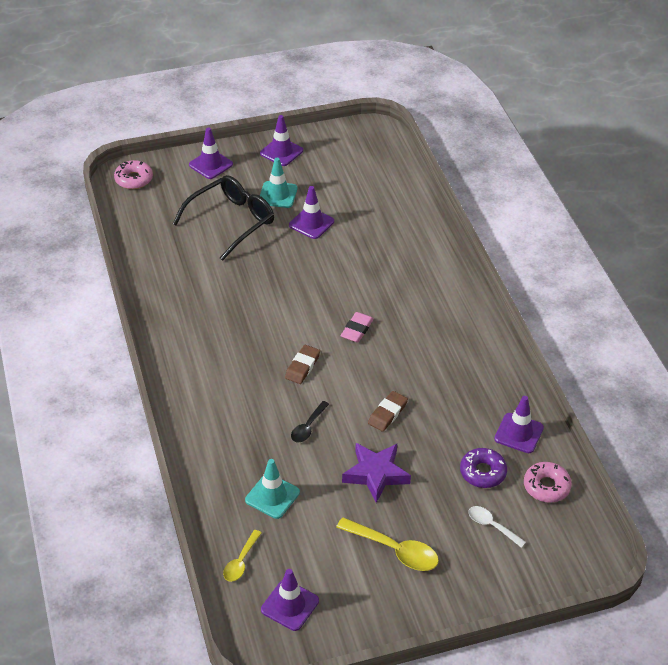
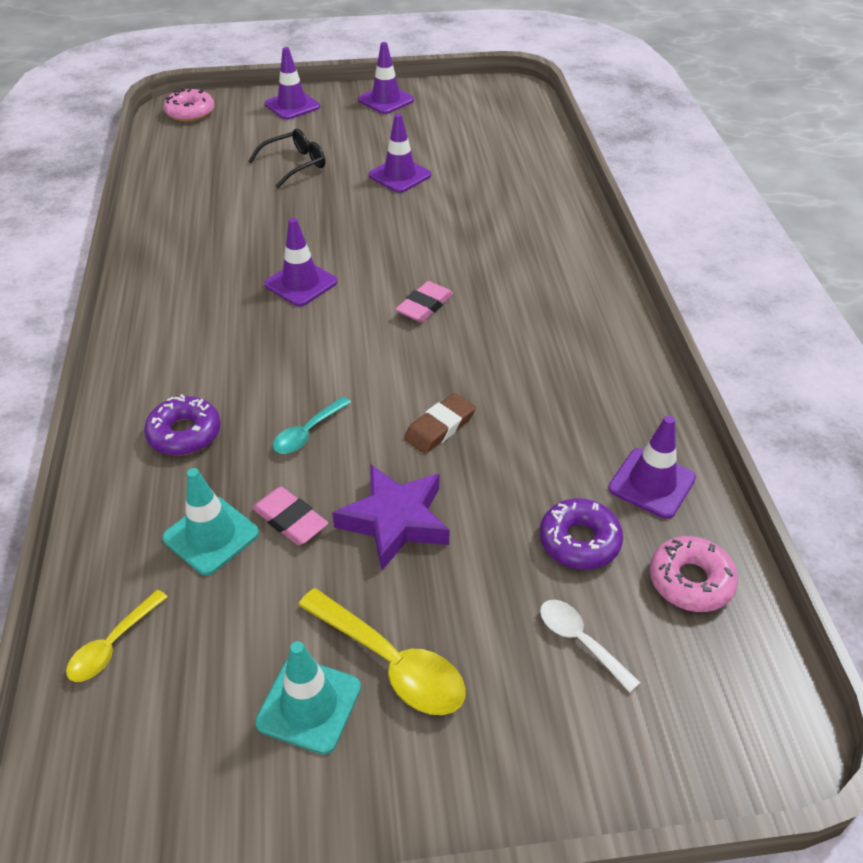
camera: 10 degrees right, 0 degrees up
(232, 221) = (295, 164): black glasses -> black glasses, size x0.59
(232, 437) = (184, 433): none -> purple donut
(278, 195) = (365, 142): turquoise traffic cone -> turquoise traffic cone (309, 705)
(290, 605) = (166, 746): purple traffic cone -> purple traffic cone (301, 283)
(302, 367) = (328, 346): brown eraser -> none
(308, 427) = (307, 433): black spoon -> turquoise spoon
(315, 481) = (290, 520): none -> pink eraser

